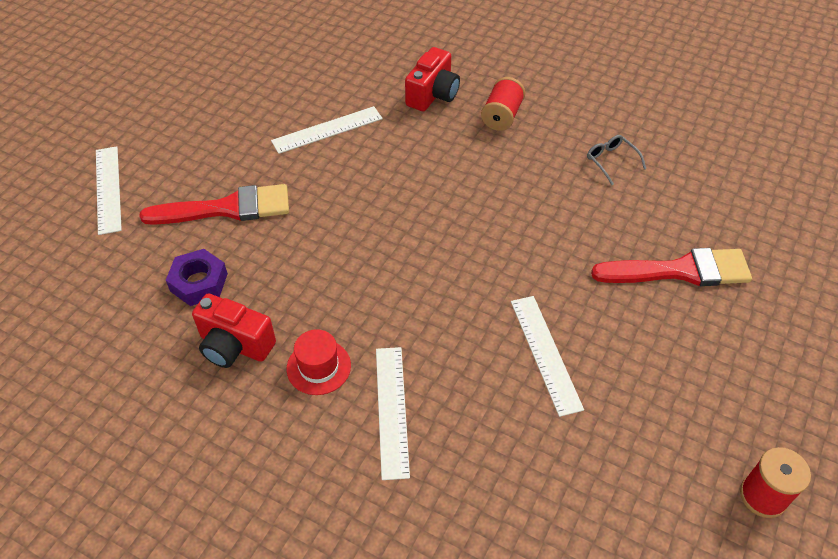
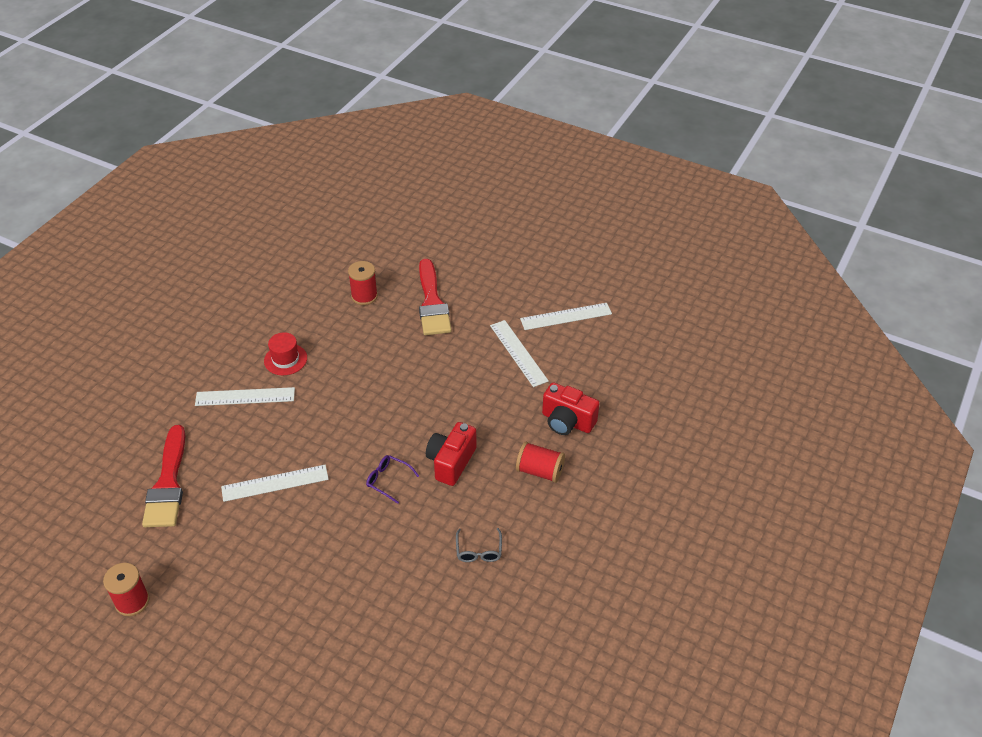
camera: 90 degrees right, 5 degrees down
(108, 189) = (454, 242): white ruler -> white ruler (566, 316)
(199, 282) = (364, 296): purple nut -> red spool
(235, 345) = (309, 318): red camera -> red camera (451, 462)
(528, 239) = (388, 480): none -> purple glasses
(611, 161) = (479, 551): grey glasses -> grey glasses turned 120 degrees clockwise
(680, 271) = (342, 585): red brush -> red brush (168, 483)

